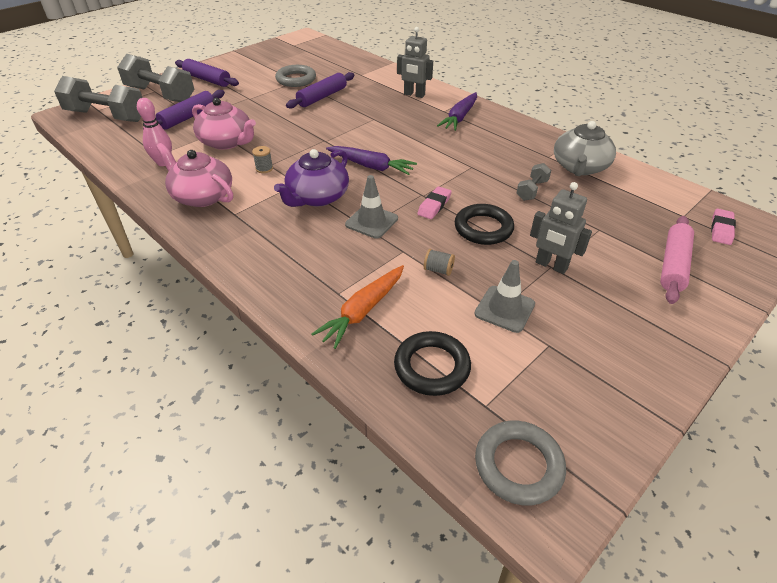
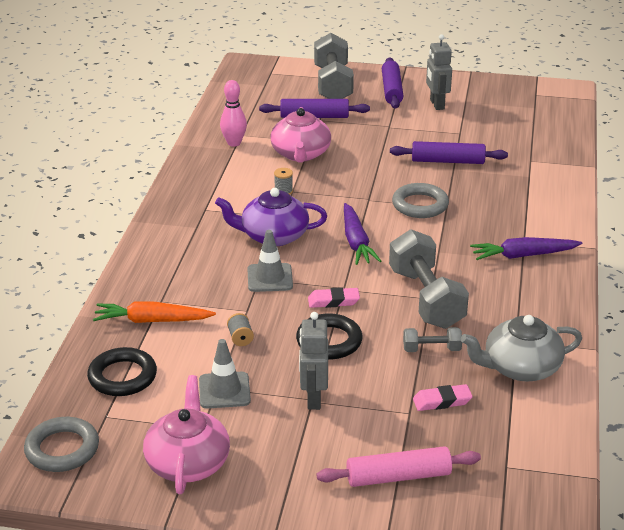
camera: 55 degrees right, 10 degrees down
(107, 116) = (266, 82): grey dumbbell -> grey dumbbell (426, 298)
(202, 196) = (211, 183): pink teapot -> pink teapot (188, 462)
(296, 79) = (462, 131): grey ring -> grey ring (420, 205)
(414, 95) = (533, 209): grey robot -> grey robot (436, 104)
(721, 229) = (509, 499): pink eraser -> pink eraser (442, 401)

